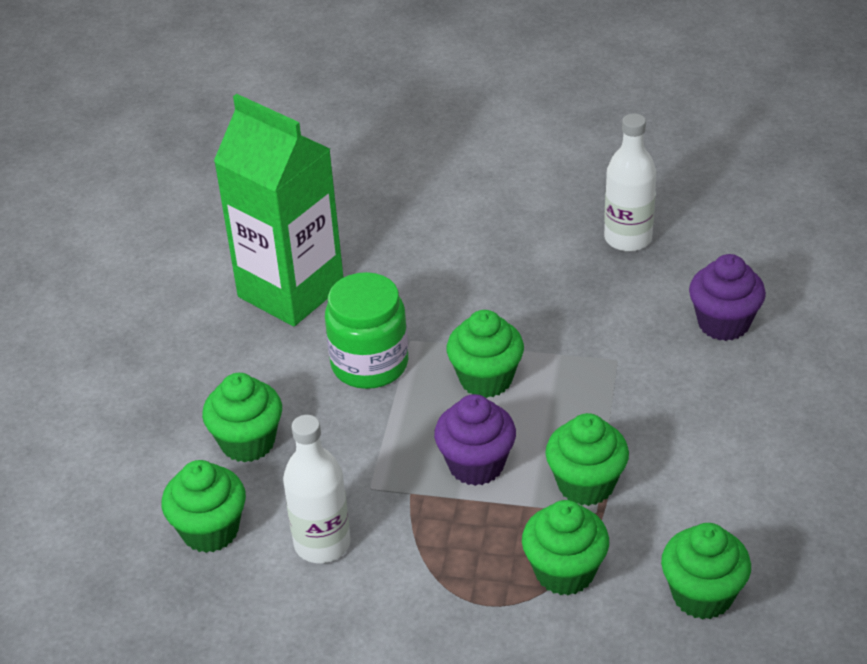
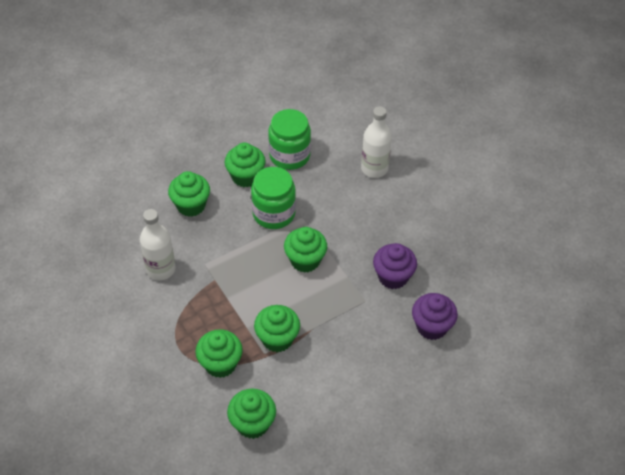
camera: 45 degrees right, 10 degrees up
(210, 530) = (134, 228): green cupcake -> green cupcake (246, 177)
(291, 291) = (289, 156): green carton -> green jar
(476, 465) = (251, 291): purple cupcake -> purple cupcake (393, 277)
(628, 238) = (451, 252): white bottle -> white bottle (374, 168)

